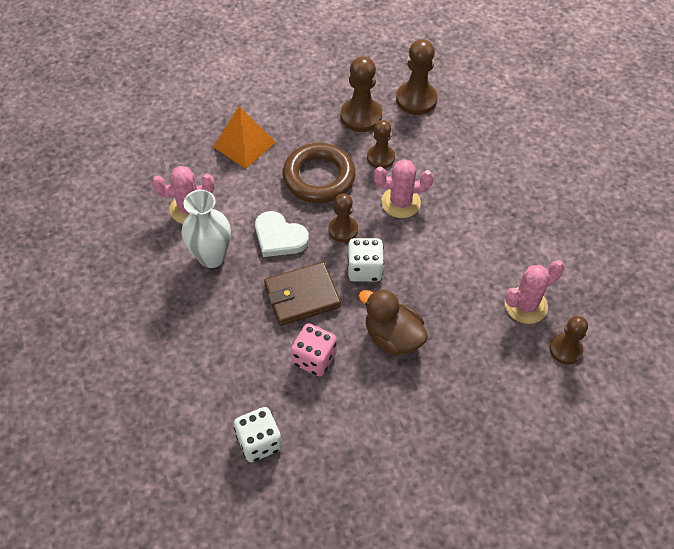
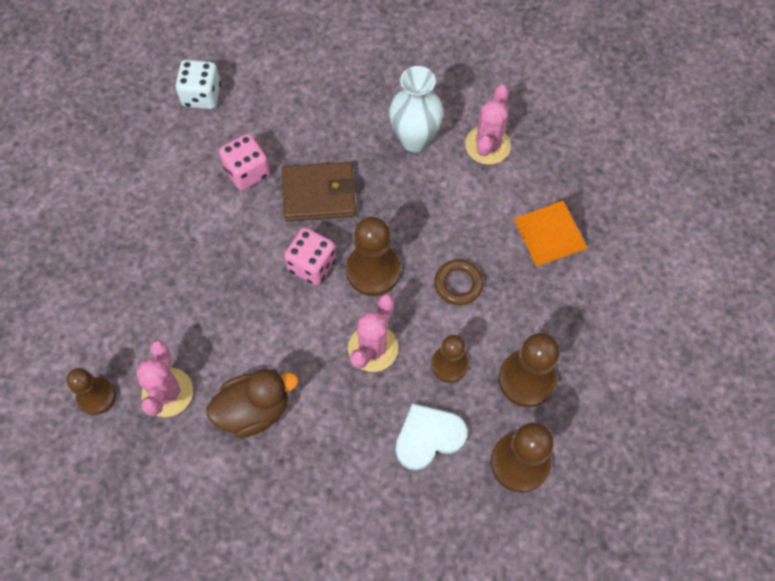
camera: 120 degrees right, 10 degrees up
(279, 237) = (401, 208): white heart -> white heart (428, 437)
(302, 296) = (319, 194): brown wallet -> brown wallet turned 75 degrees clockwise
(319, 177) = (458, 284): brown ring -> brown ring, size x0.54
(343, 230) = (373, 271): brown pawn -> brown pawn, size x1.53
(365, 269) = (312, 265): white dice -> pink dice
(393, 337) = (222, 247): brown duck -> brown duck (254, 410)

